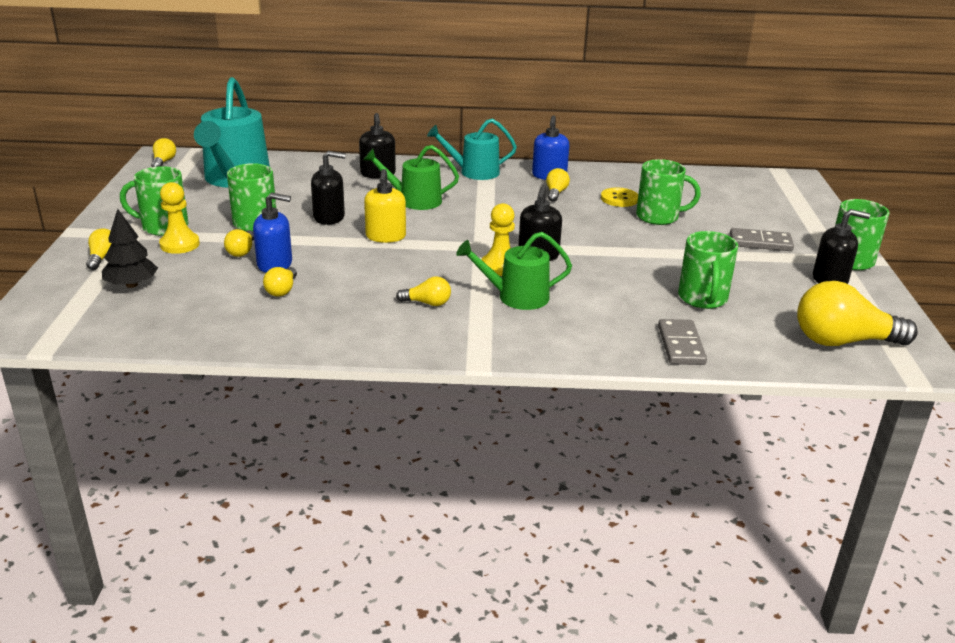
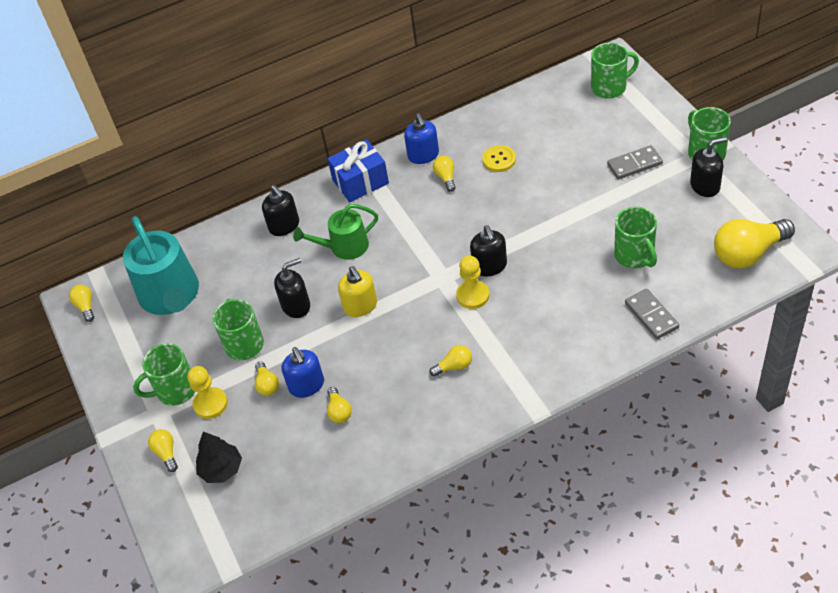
camera: 20 degrees left, 20 degrees up
(275, 264) = (306, 385): blue soap dispenser -> blue soap dispenser turned 90 degrees clockwise
(474, 172) = (360, 181): turquoise watering can -> blue gift
(516, 297) = (510, 324): green watering can -> none
(659, 217) = (543, 169): green mug -> green mug (610, 87)

